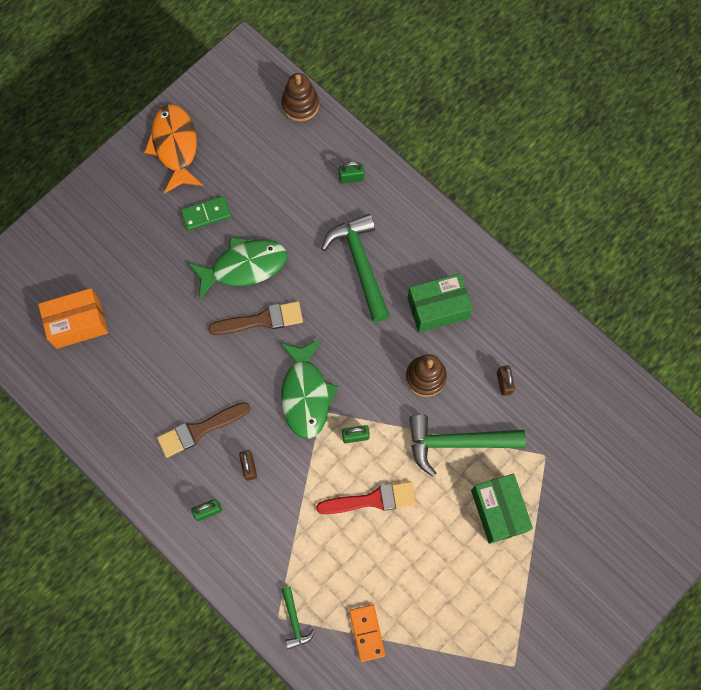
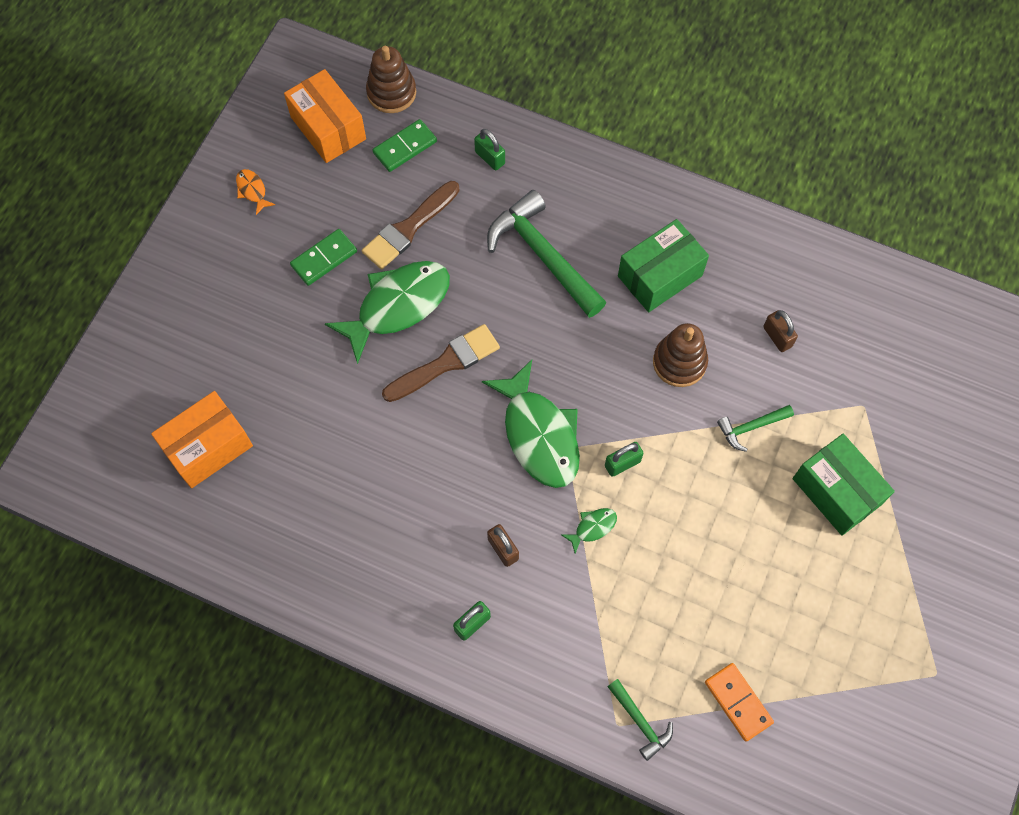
camera: 20 degrees left, 5 degrees down
(175, 146) = (252, 190): orange fish -> orange fish, size x0.42
(199, 430) = (420, 525): brown brush -> brown brush (408, 228)
(245, 117) = (328, 128): none -> orange box
(294, 150) = (405, 147): none -> green domino
(316, 474) = (592, 527): none -> green fish
(351, 178) = (490, 158): green padlock -> green padlock turned 75 degrees clockwise
(372, 499) = (675, 534): red brush -> none
(457, 442) = (751, 427): green hammer -> green hammer, size x0.49

